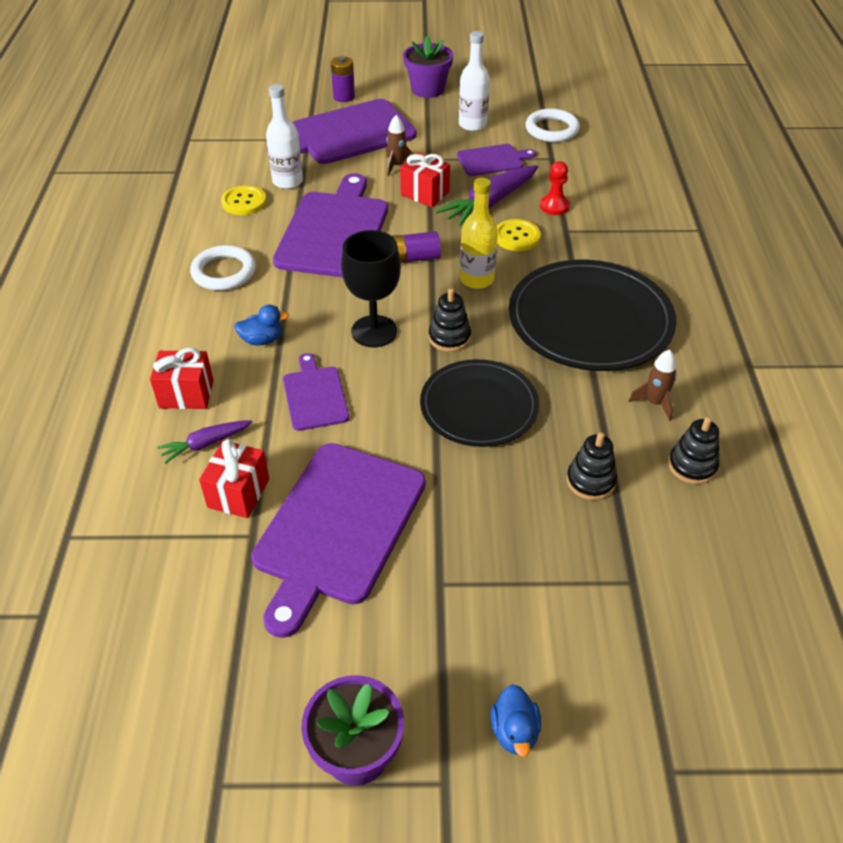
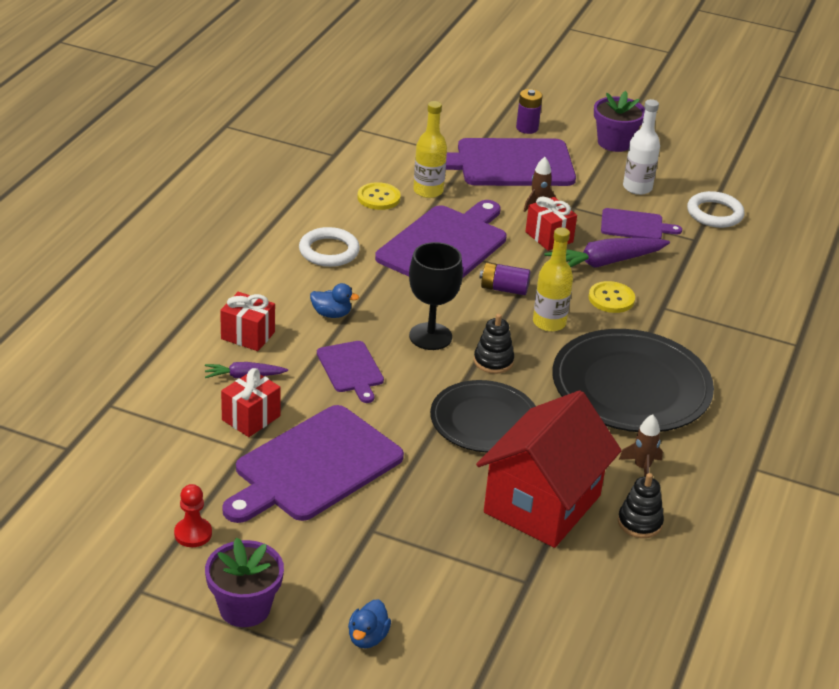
camera: 20 degrees right, 10 degrees down
(287, 181) = (428, 191): white bottle -> yellow bottle
(315, 395) = (351, 369): purple cutting board -> purple cutting board turned 150 degrees clockwise
(554, 206) = (666, 283): red pawn -> red pawn (193, 534)
(590, 481) = (542, 504): black stacking toy -> red house

